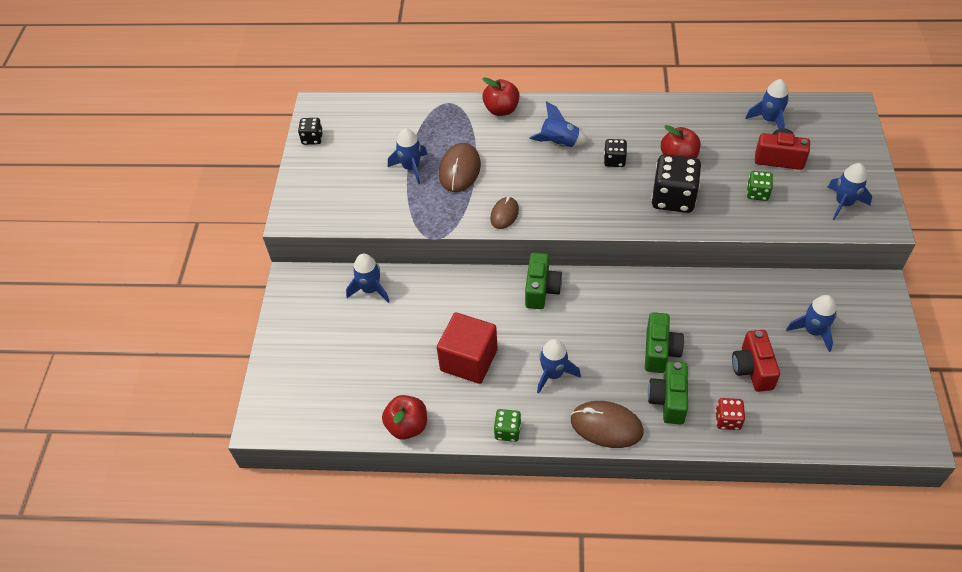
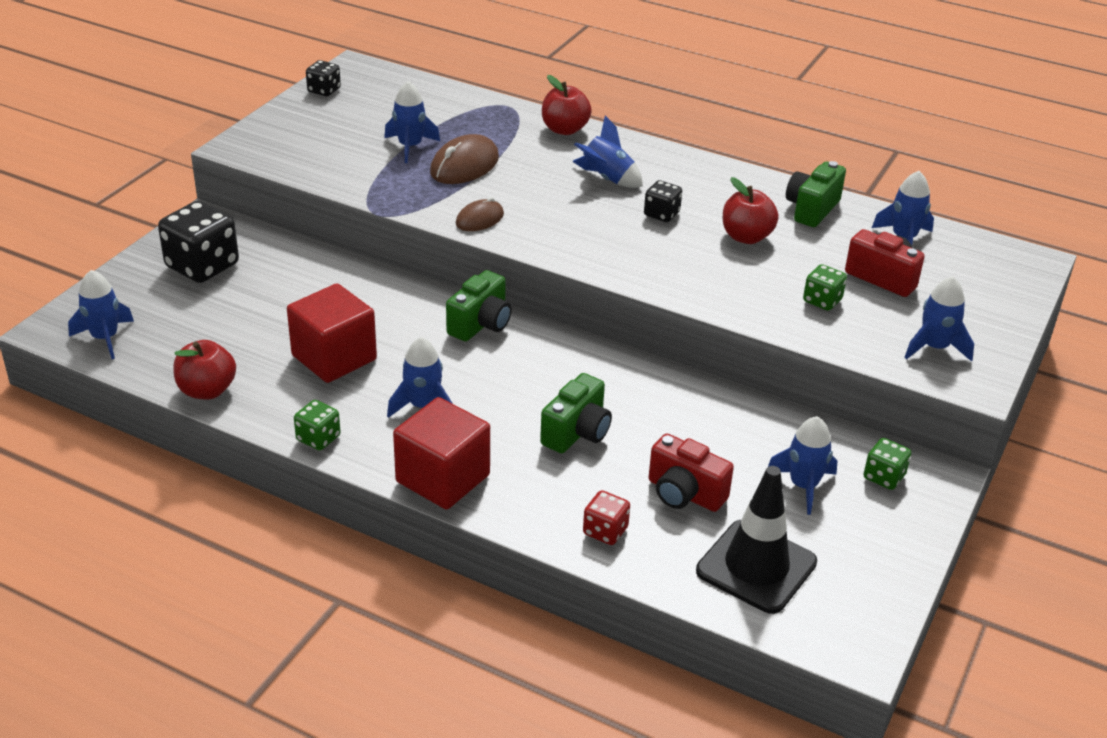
camera: 20 degrees right, 15 degrees down
(370, 289) = (281, 257): blue rocket -> blue rocket (105, 338)
(606, 426) = (443, 478): brown mouse -> red cube
(668, 400) = (544, 483): green camera -> green camera (811, 209)
(673, 198) = (705, 270): black dice -> black dice (202, 266)
(752, 369) = (684, 494): red camera -> red camera turned 75 degrees counterclockwise
(827, 405) = (756, 567): none -> black traffic cone
(851, 303) = (884, 477): none -> green dice

